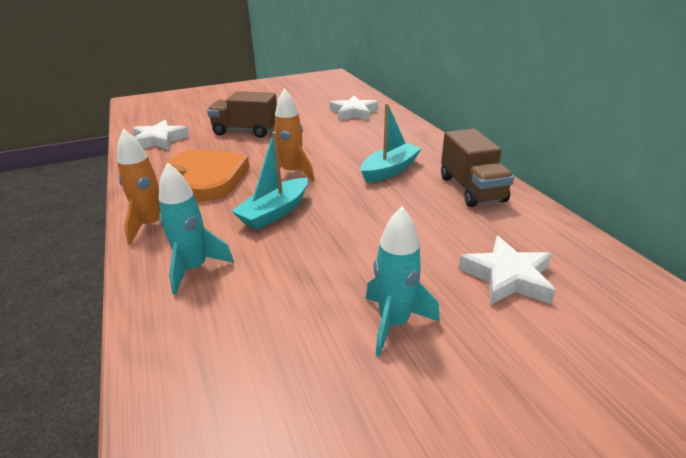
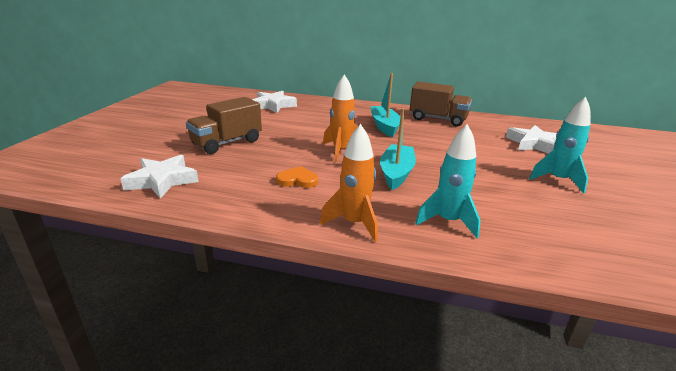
camera: 55 degrees left, 5 degrees down
(208, 178) = (297, 180): orange heart -> orange heart, size x0.45
(275, 212) = (396, 173): turquoise boat -> turquoise boat turned 150 degrees counterclockwise

